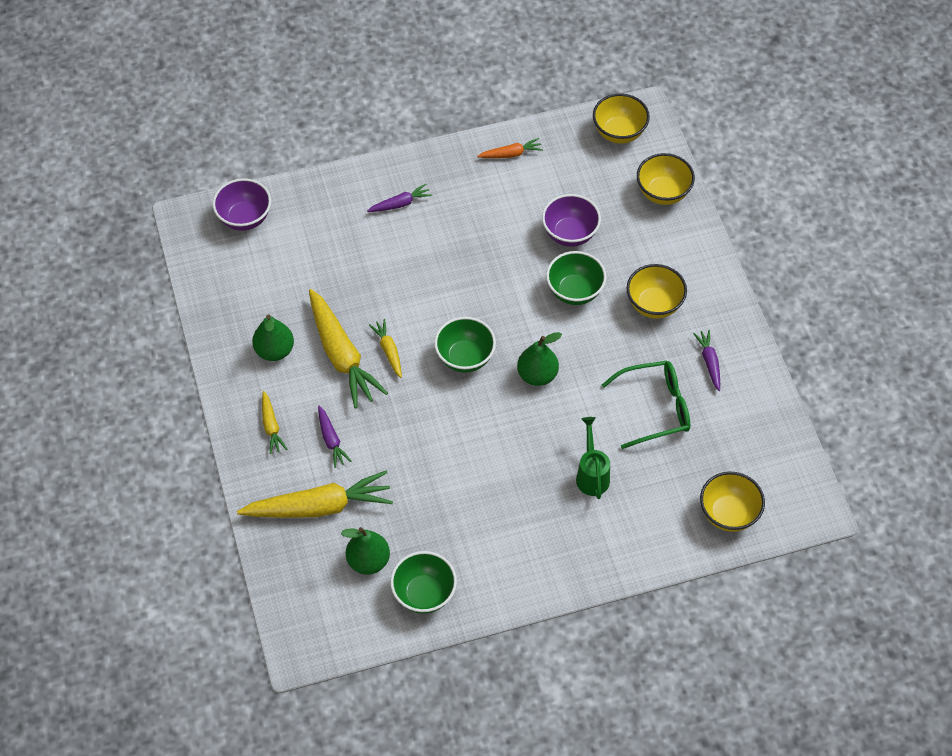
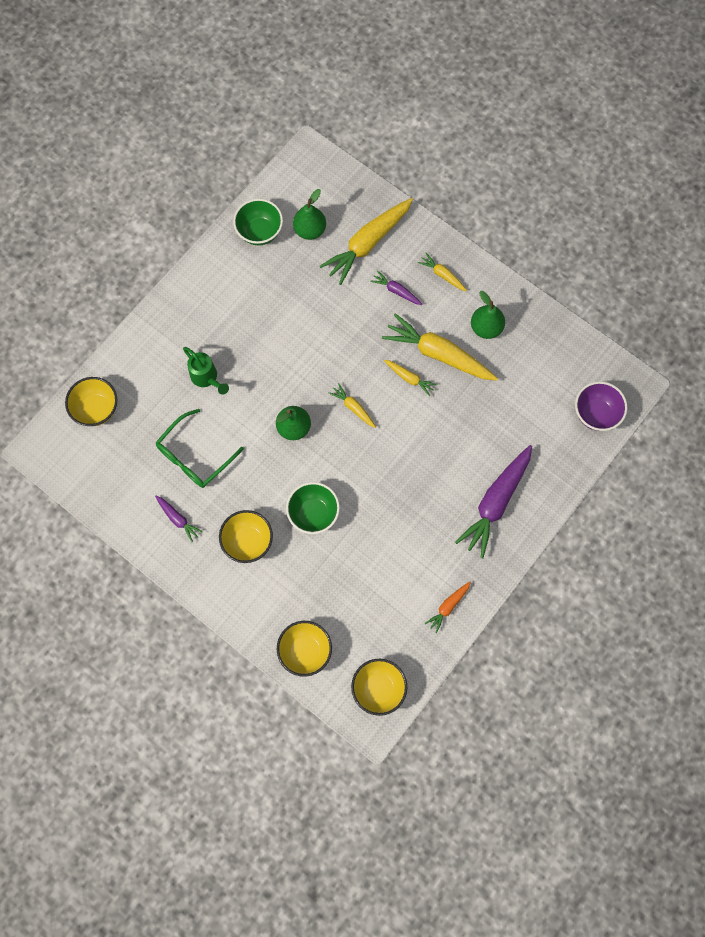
camera: 145 degrees right, 15 degrees up
(400, 204) = (496, 503): purple carrot -> purple carrot, size x2.08
(465, 358) = (353, 408): green bowl -> yellow carrot
(570, 234) = (351, 562): purple bowl -> none

